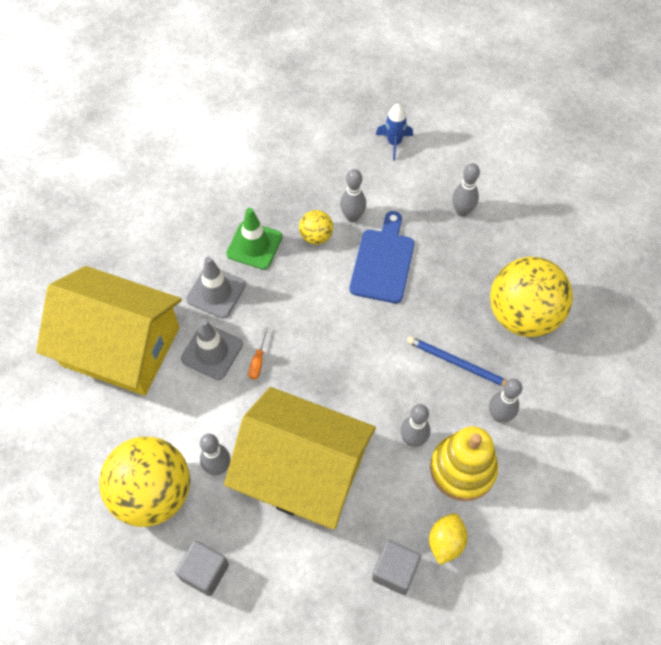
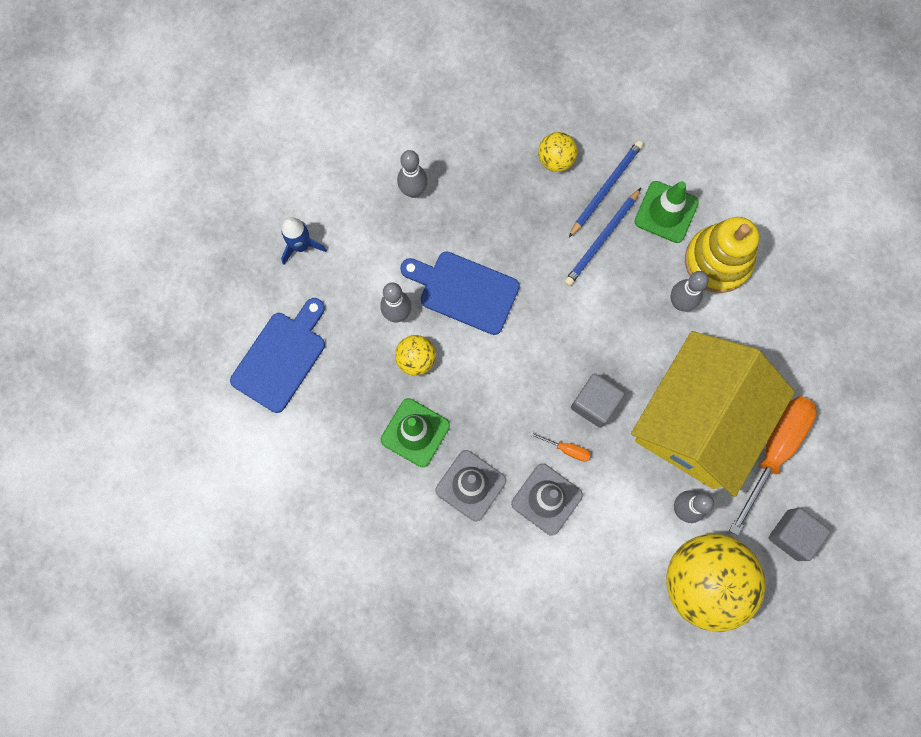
camera: 80 degrees left, 15 degrees up
(120, 346) = (522, 604): yellow house -> none
(285, 545) = (774, 450): none -> orange screwdriver
(299, 146) = (281, 357): none -> blue cutting board
(395, 571) = (811, 348): grey cube -> grey cube (594, 403)
(445, 542) = (789, 294): yellow lemon -> none
(499, 416) = (666, 212): grey bowling pin -> green traffic cone
(507, 360) = (605, 188): none -> blue pencil
(523, 315) = (555, 160): yellow ball -> yellow ball, size x0.46

